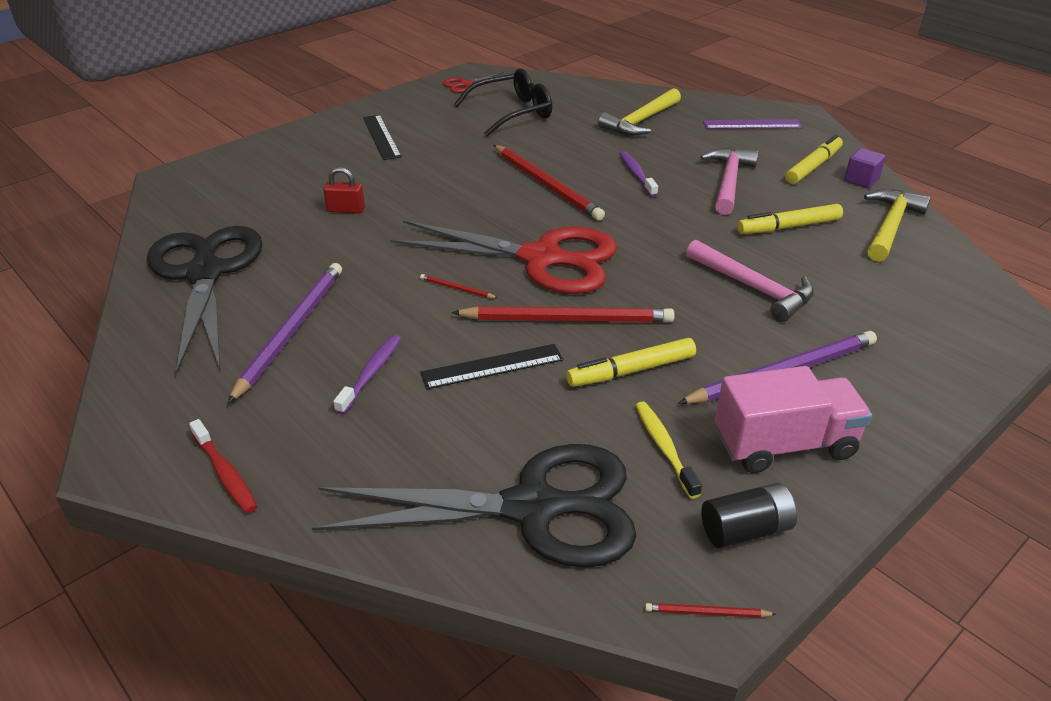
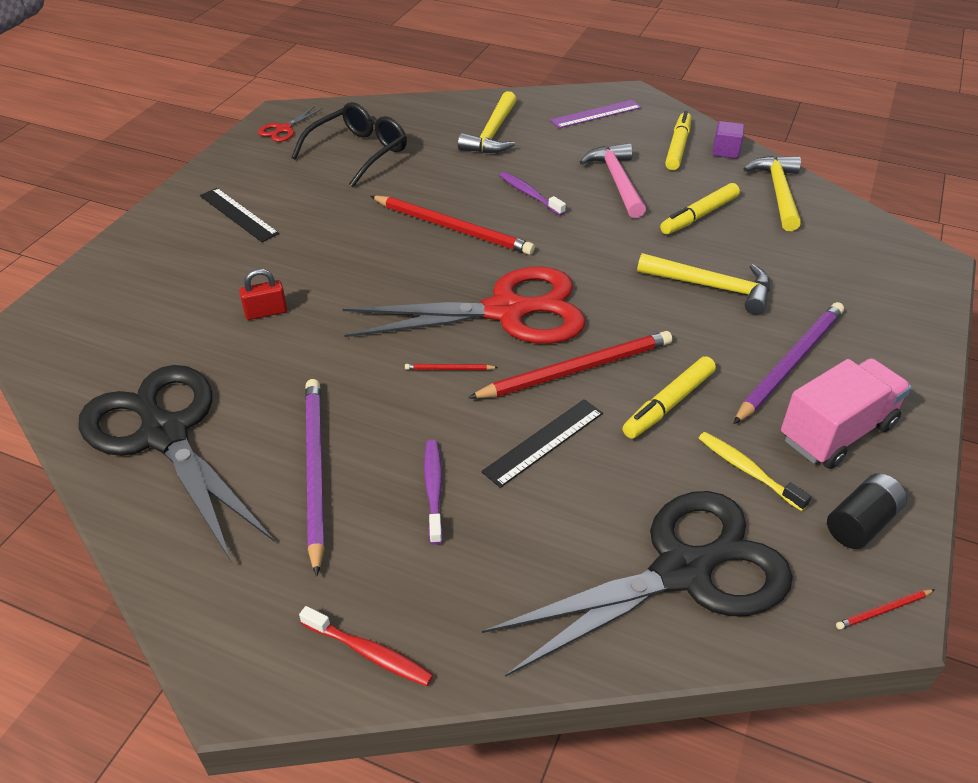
camera: 25 degrees left, 5 degrees up
(754, 288) = (712, 287): pink hammer -> yellow hammer

